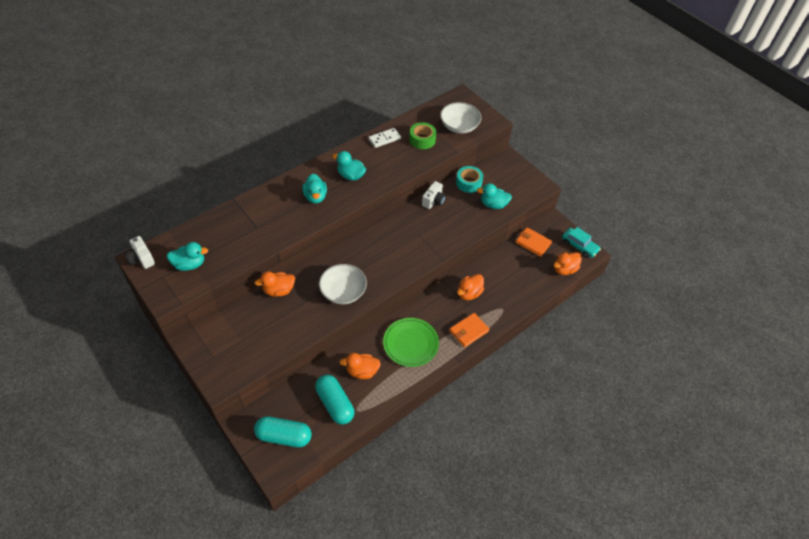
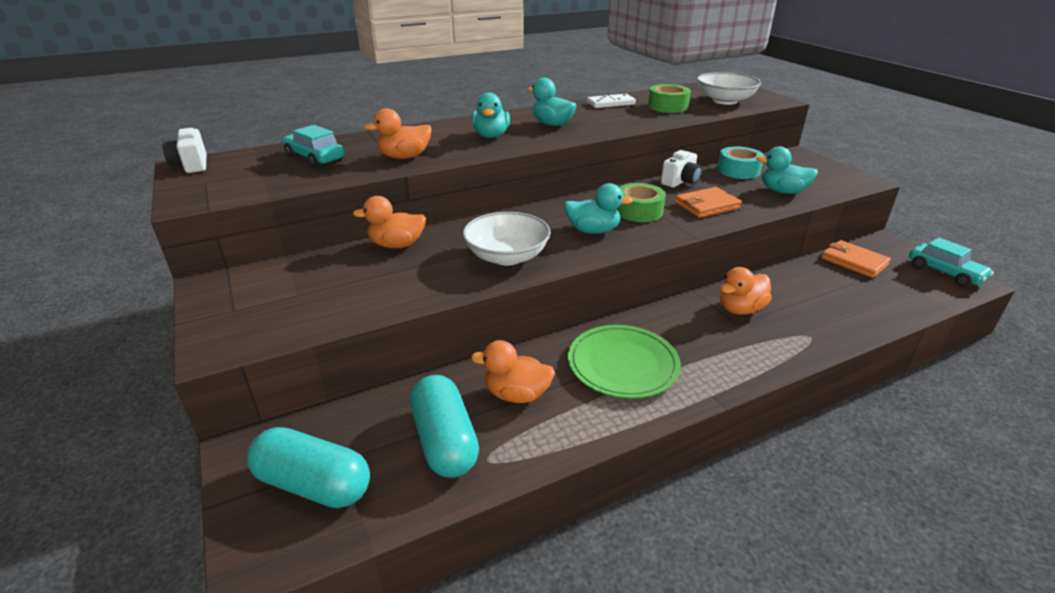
camera: 15 degrees right, 20 degrees down
(189, 264) = (257, 175): turquoise duck -> turquoise duck (593, 231)
(214, 239) = (314, 158): none -> turquoise car
(410, 237) = (638, 211): none -> green tape
(468, 331) = (742, 360): orange wallet -> orange wallet (706, 205)
(564, 269) = (925, 297): orange duck -> orange duck (404, 157)

